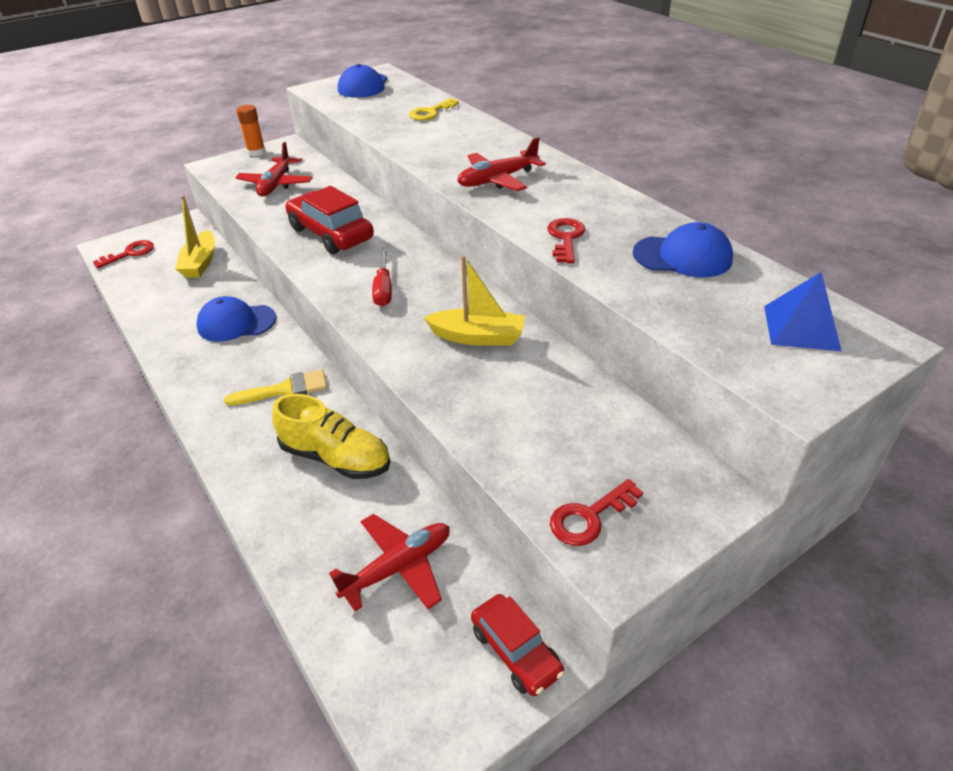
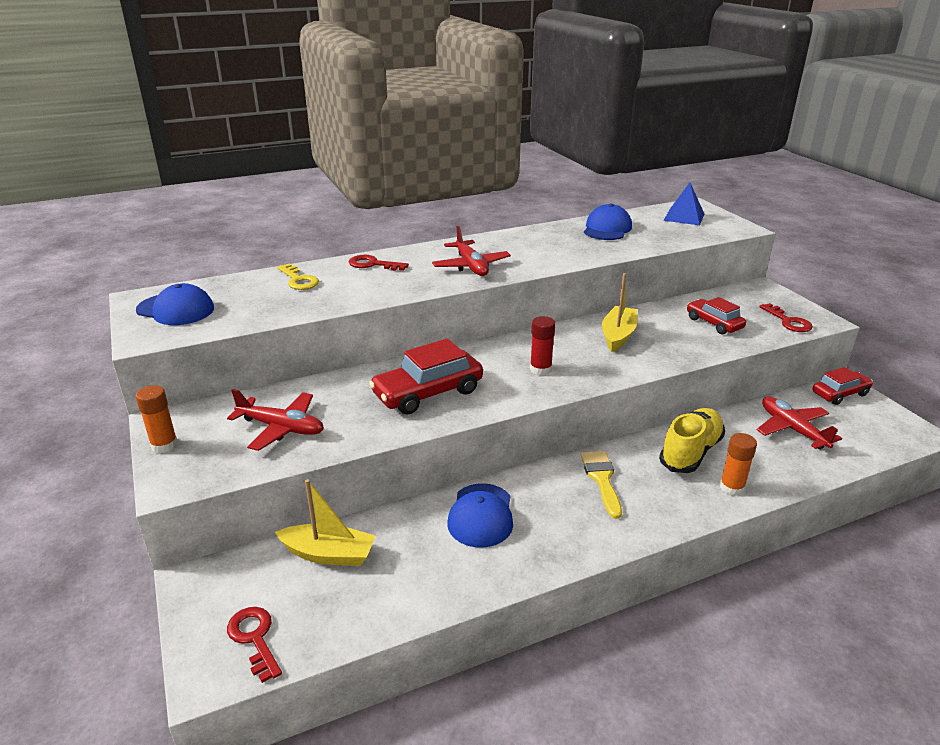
camera: 80 degrees left, 10 degrees down
(269, 492) = (731, 488): none -> orange glue stick
(383, 288) = (540, 369): red screwdriver -> red glue stick
(546, 425) = (714, 323): none -> red car
(565, 238) = (575, 255): red key -> red key (373, 264)

